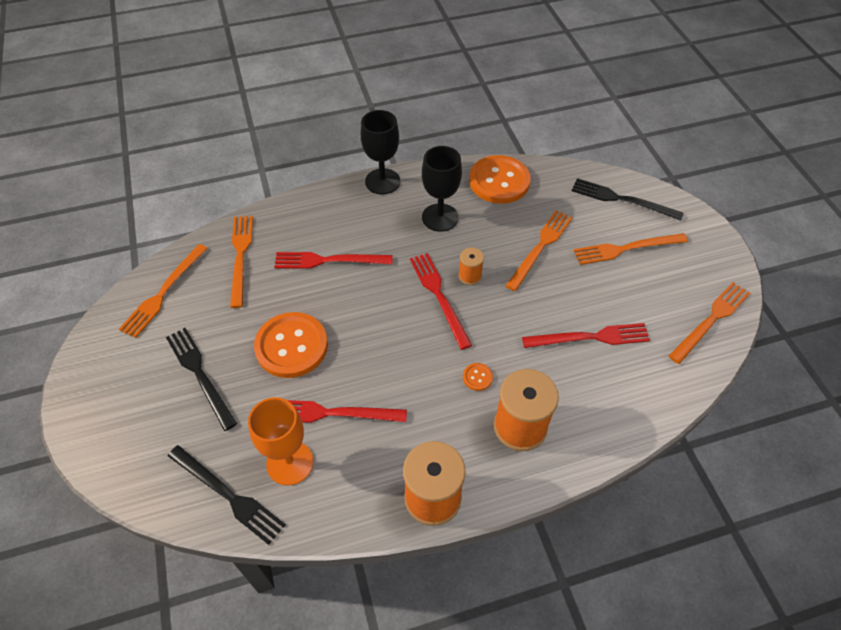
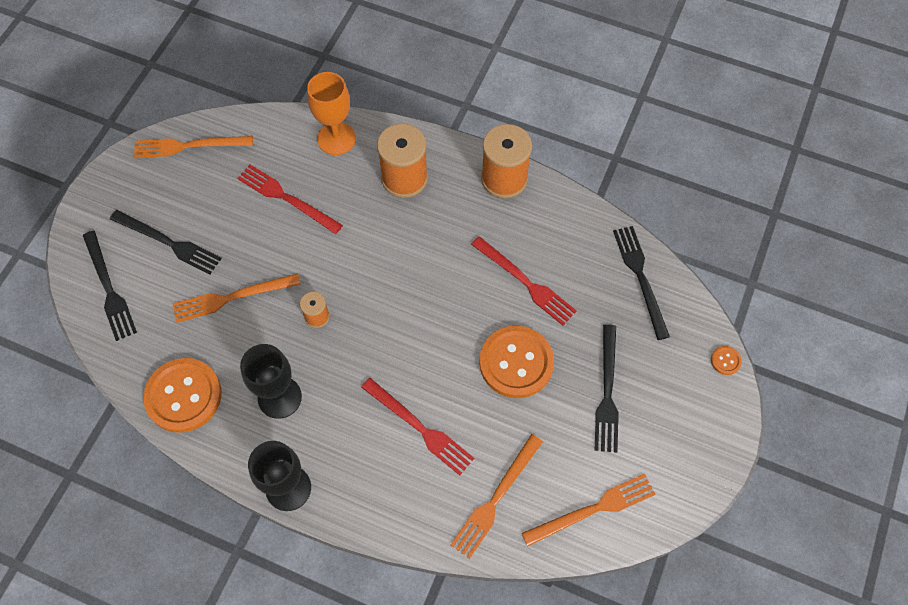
camera: 140 degrees left, 10 degrees up
(290, 463) = (582, 269): orange goblet -> orange goblet (336, 138)
(439, 296) = (360, 317): red fork -> none
(477, 377) = (398, 231): orange button -> orange button (725, 361)
(626, 249) = (168, 243): orange fork -> black fork

